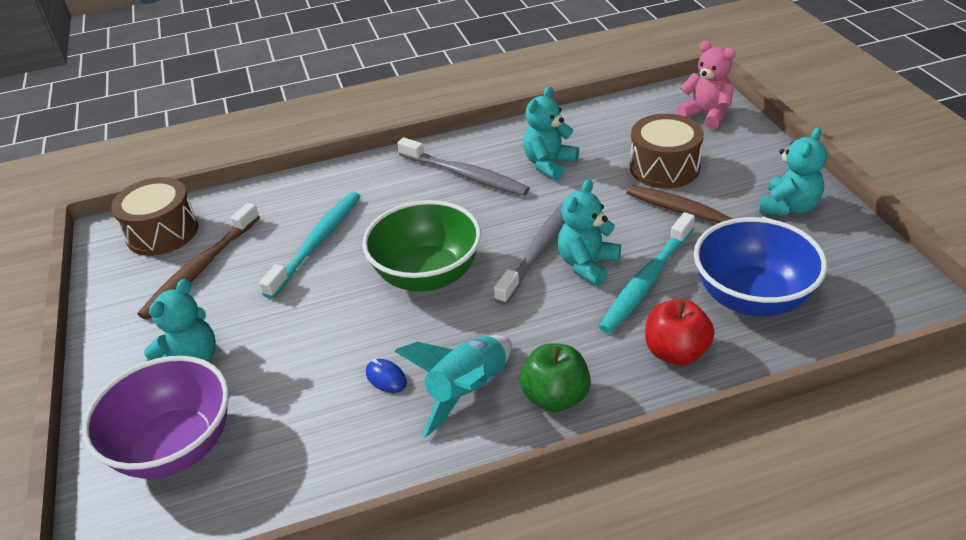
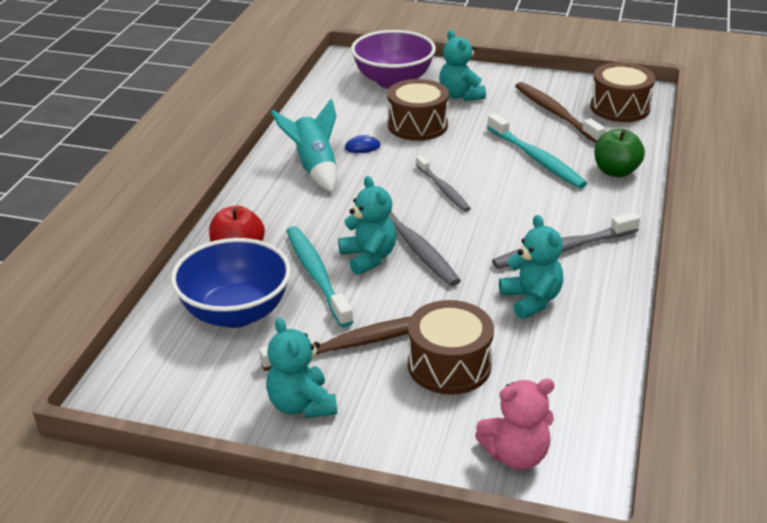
camera: 120 degrees right, 5 degrees down
(298, 359) = (417, 125): none -> brown drum
(427, 275) = (443, 189): green bowl -> grey toothbrush
(555, 397) = (268, 194): green apple -> green apple (616, 171)

